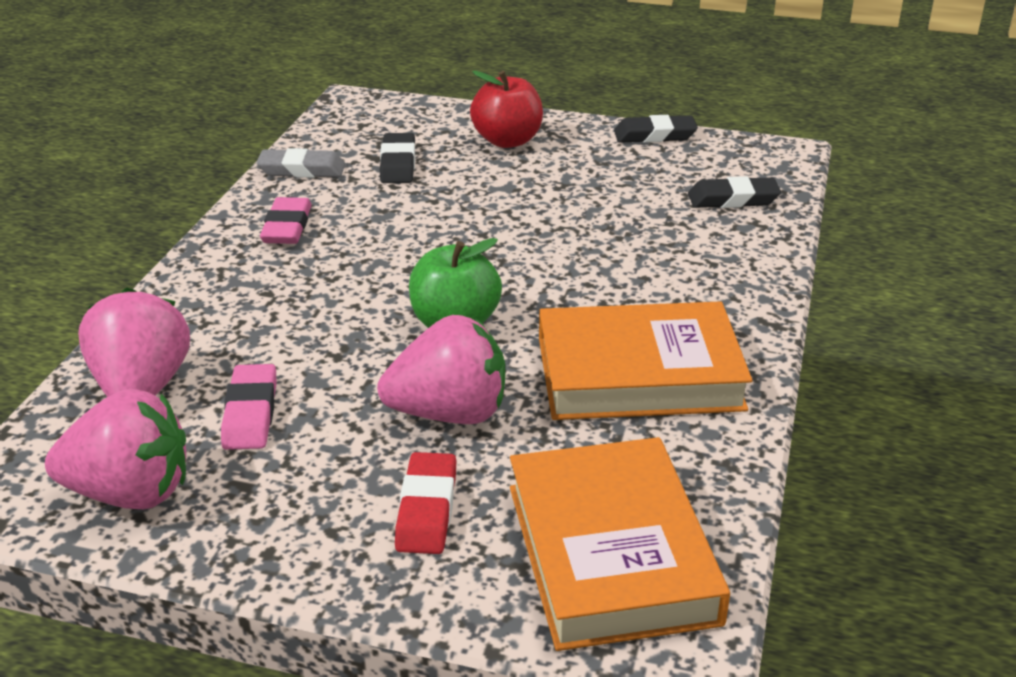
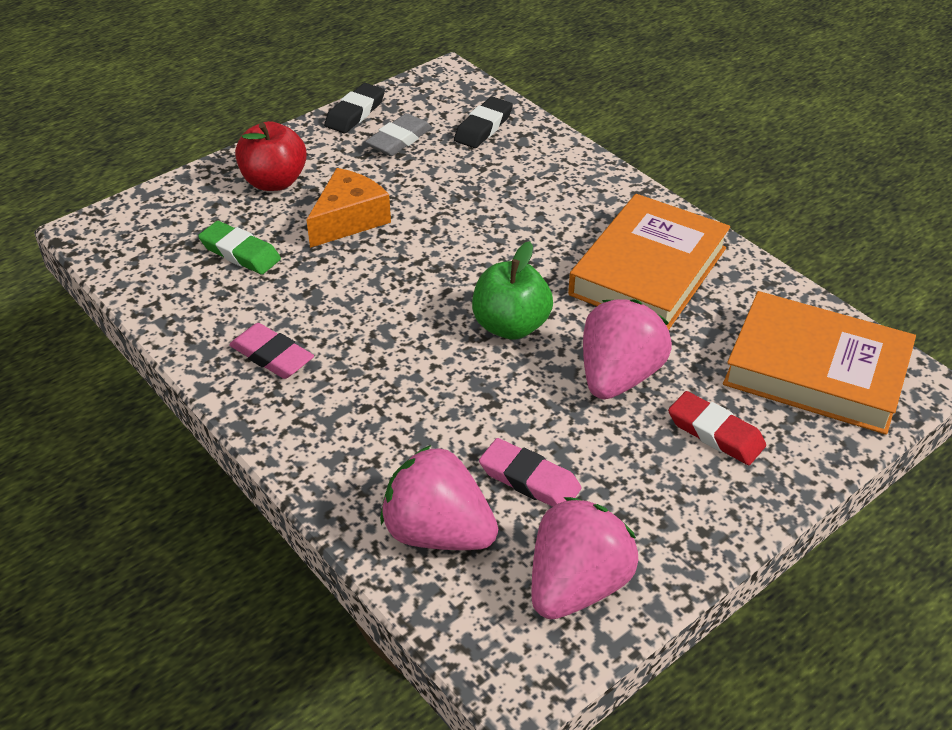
camera: 55 degrees left, 10 degrees up
(302, 170) = (182, 309): grey eraser -> grey eraser (399, 140)
(398, 164) = (240, 253): black eraser -> green eraser
(502, 190) = (349, 220): none -> orange cheese

